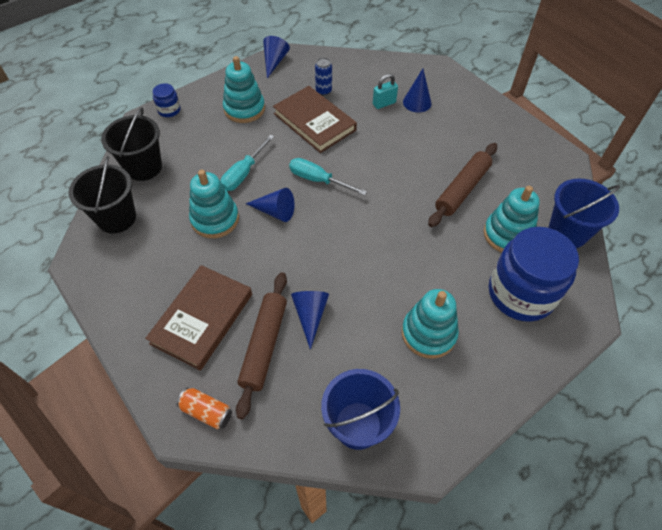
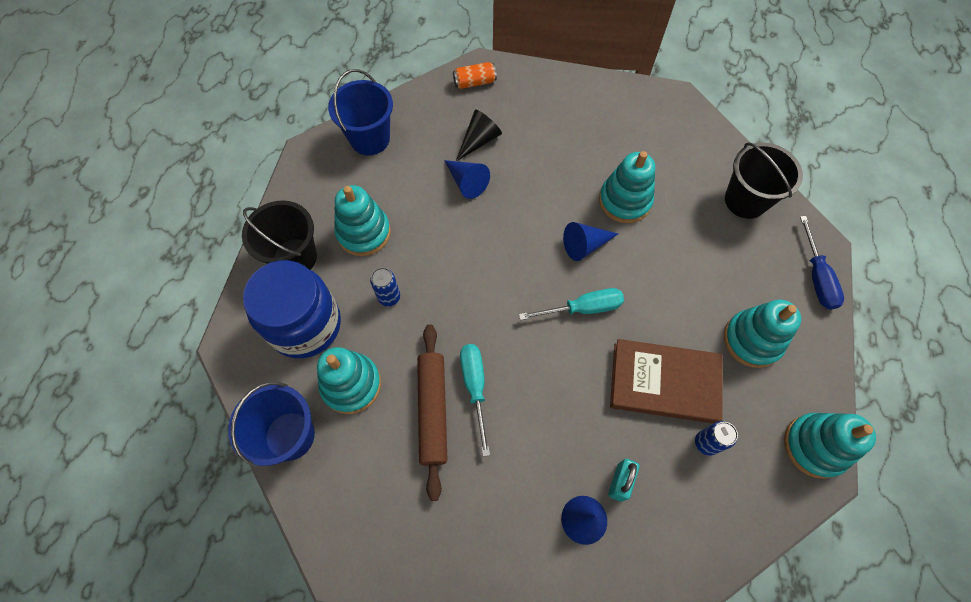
camera: 140 degrees right, 10 degrees up
(117, 218) = (699, 145): black bucket -> black bucket (295, 257)
(169, 110) = (816, 277): blue jar -> blue screwdriver
(202, 318) = (541, 126): brown book -> none
(244, 173) = (656, 262): turquoise screwdriver -> turquoise screwdriver (475, 387)
(264, 345) = (479, 141): brown rolling pin -> black cone
(274, 62) = (814, 446): blue cone -> turquoise stacking toy
(443, 270) = (389, 297): none -> blue can

